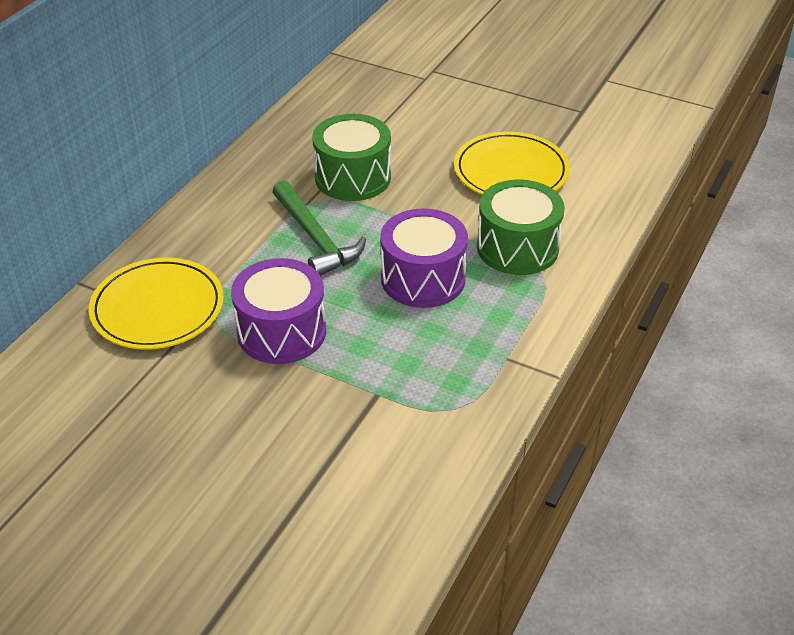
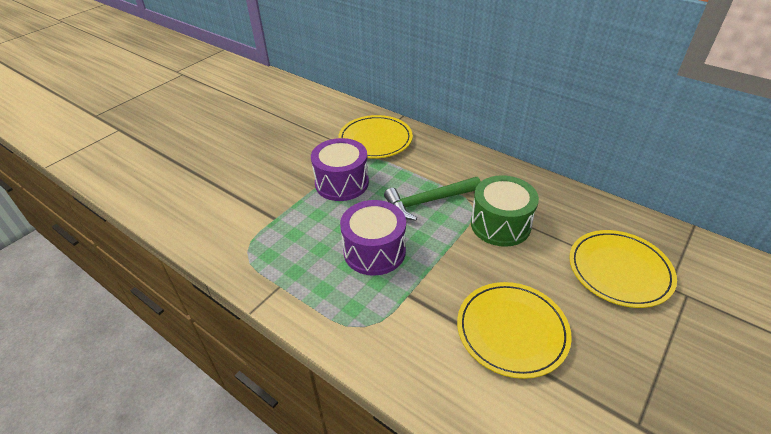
camera: 100 degrees right, 0 degrees up
(410, 103) = (619, 270): none -> yellow plate
(517, 248) = (400, 315): green drum -> none

